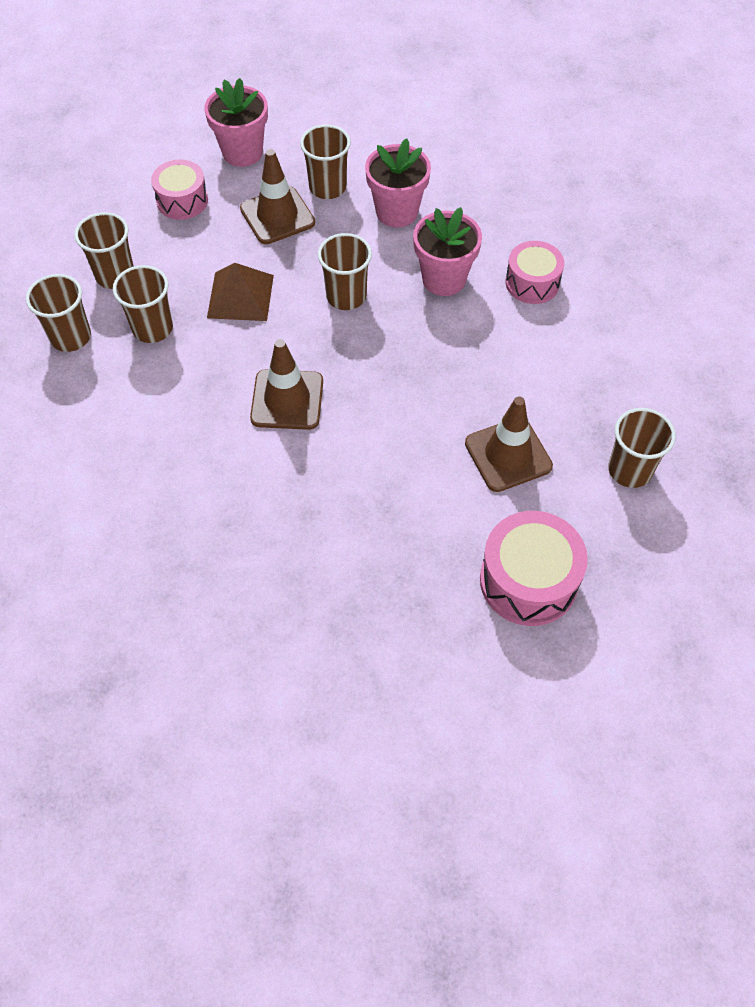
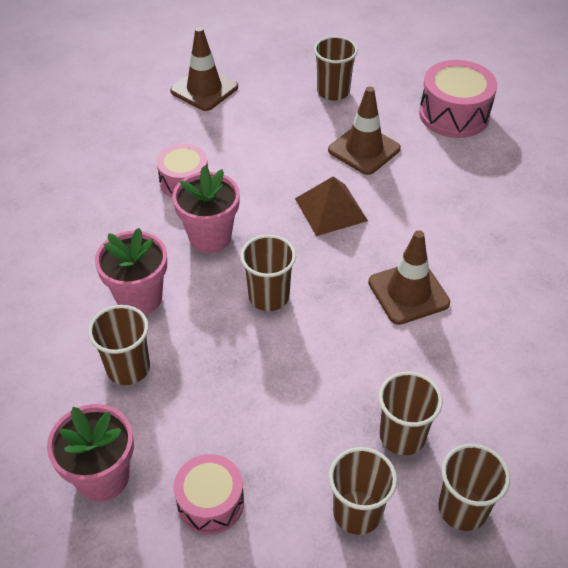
camera: 115 degrees left, 10 degrees down
(240, 296) = (317, 379): brown pyramid -> brown pyramid (331, 209)
(277, 216) = (191, 395): brown traffic cone -> brown traffic cone (204, 89)

